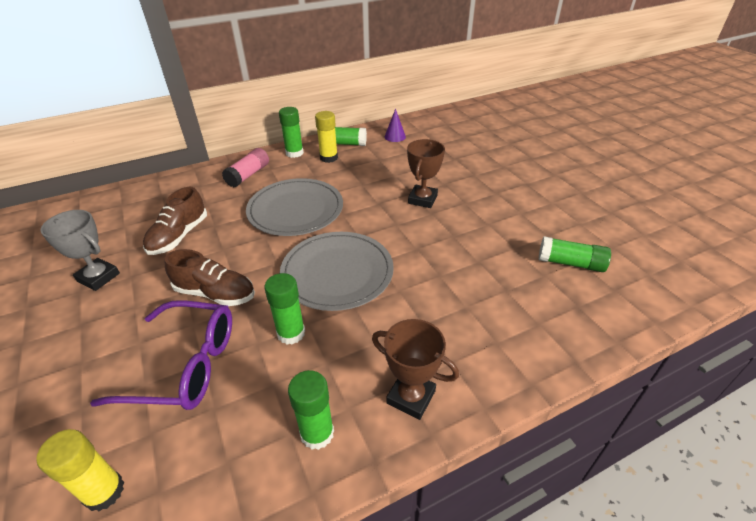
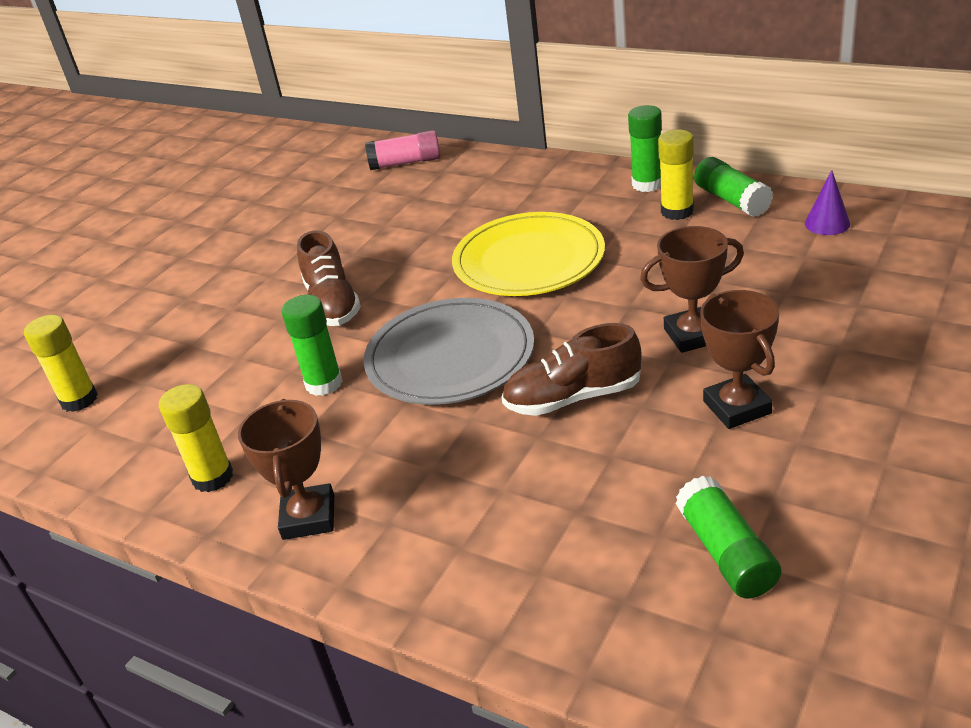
camera: 60 degrees right, 5 degrees down
(98, 277) = (287, 231): grey trophy -> none
(179, 236) = (390, 227): brown shoe -> brown shoe (573, 397)
(185, 365) = (227, 350): purple glasses -> none
(248, 175) = (552, 189): pink glue stick -> pink glue stick (405, 163)
(295, 210) = (528, 260): grey plate -> yellow plate
(317, 433) = (213, 477): green glue stick -> yellow glue stick
(483, 214) = (737, 407): none -> brown trophy

